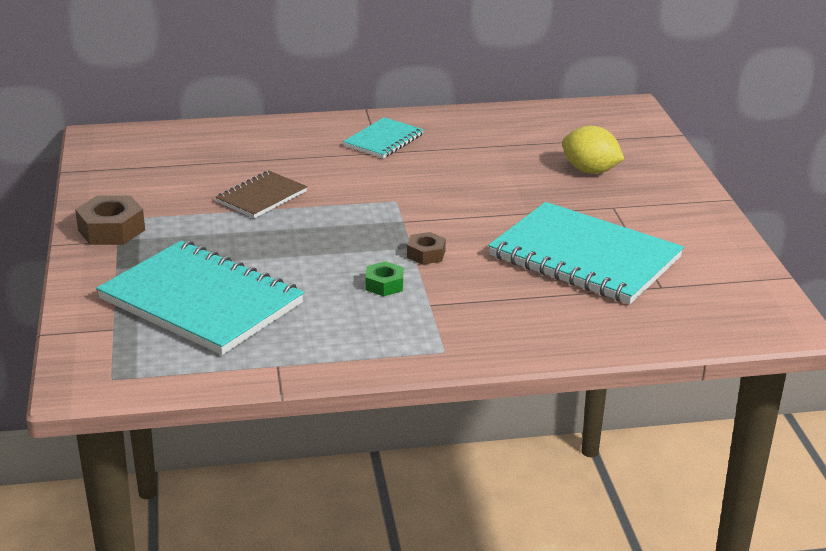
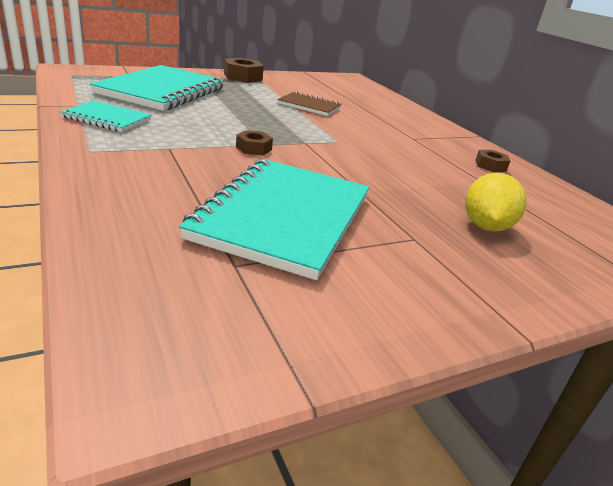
camera: 70 degrees right, 0 degrees up
(383, 140) = (434, 139): turquoise notebook -> turquoise notebook (107, 119)
(384, 285) = (197, 134): green nut -> none
(458, 129) = (490, 166): none -> brown nut

